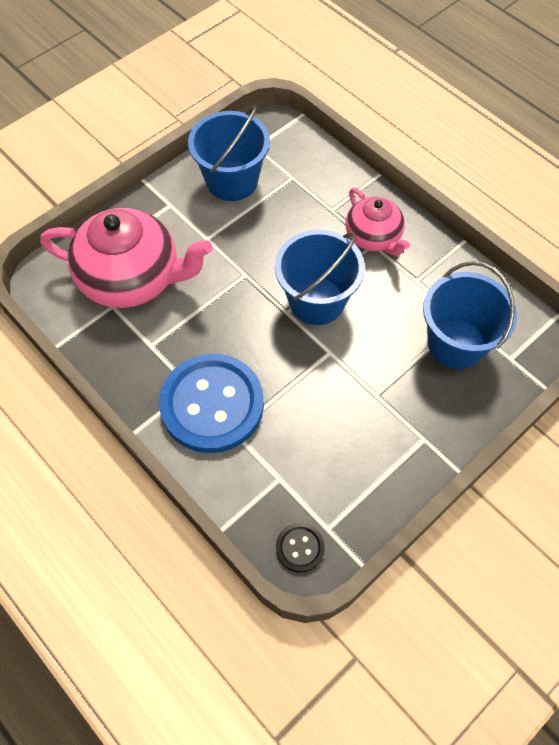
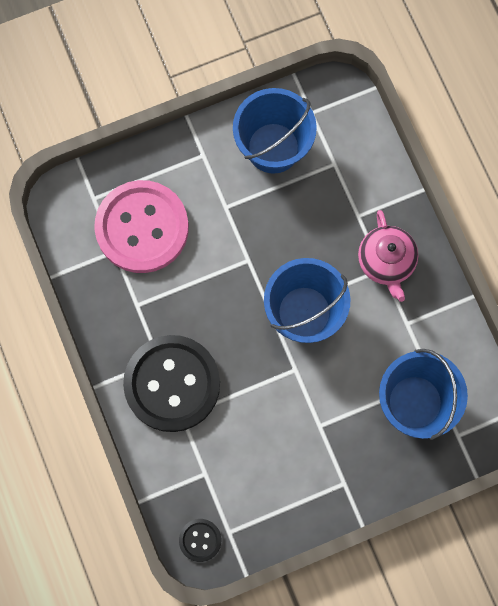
camera: 20 degrees right, 15 degrees up
(132, 278) = (142, 228): pink teapot -> pink button
(212, 404) = (172, 384): blue button -> black button

